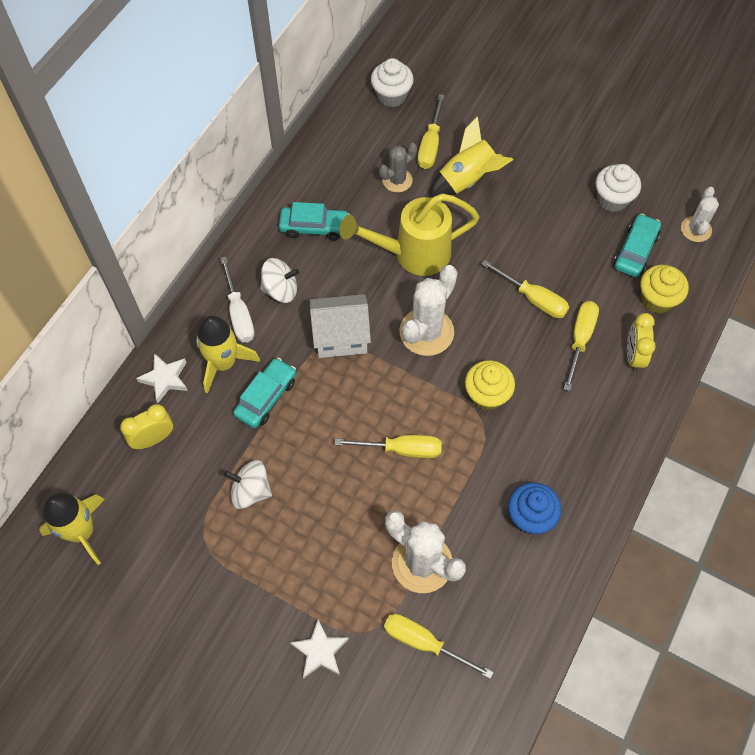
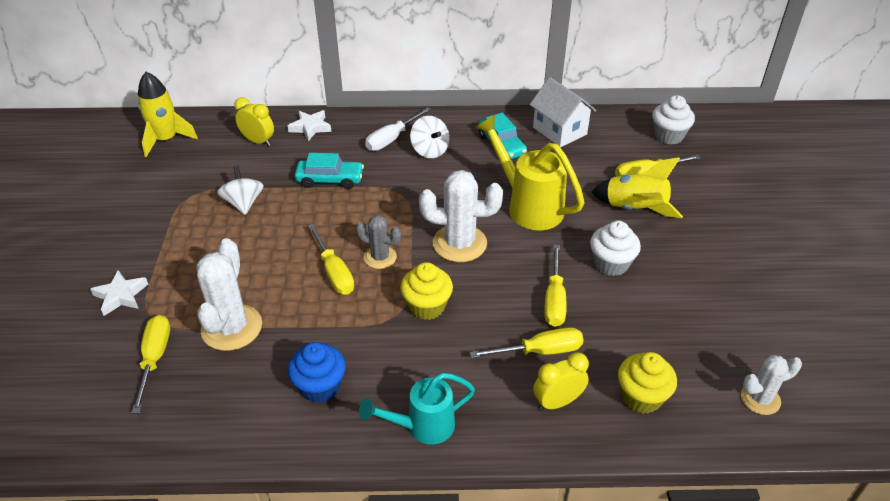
camera: 60 degrees right, 20 degrees down
(224, 363) = (344, 148): yellow rocket -> none
(341, 336) = (414, 197): white house -> white house (559, 131)
(397, 180) = (591, 170): grey cactus -> grey cactus (380, 257)
(609, 459) = (422, 427): none -> turquoise watering can
(612, 199) = (722, 315): white cupcake -> white cupcake (611, 264)
(635, 251) = (681, 356): turquoise car -> none

